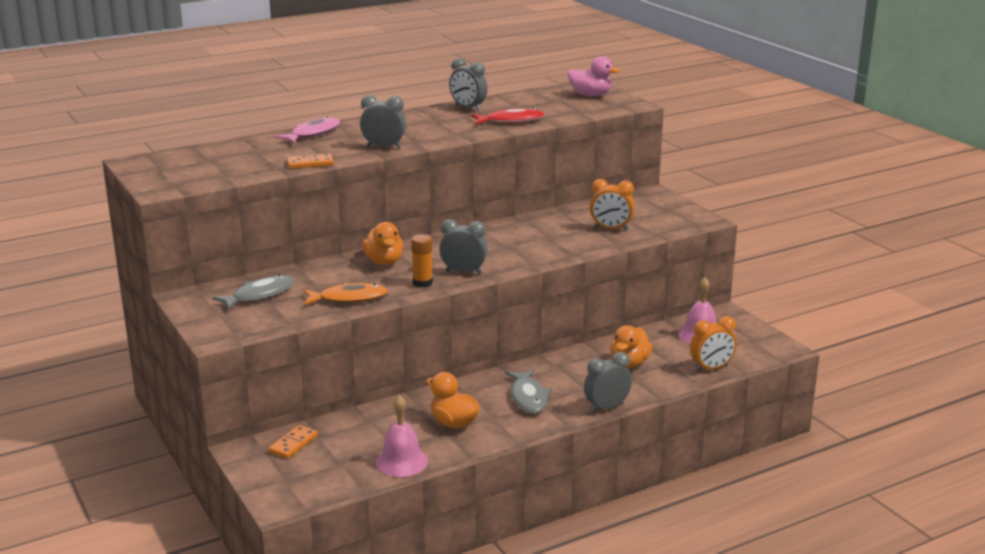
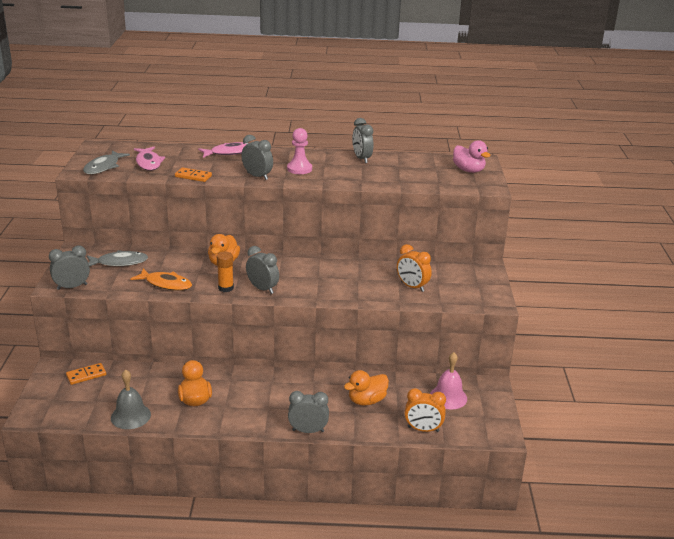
camera: 30 degrees right, 5 degrees up
(232, 163) = (148, 163): none -> pink fish
(238, 333) = (72, 287): none -> grey clock
(401, 462) = (130, 416): pink bell -> grey bell
(418, 131) = (299, 169): none -> pink pawn
(511, 121) = (376, 178): red fish -> none
(528, 397) = (265, 400): grey fish -> grey fish (103, 167)

